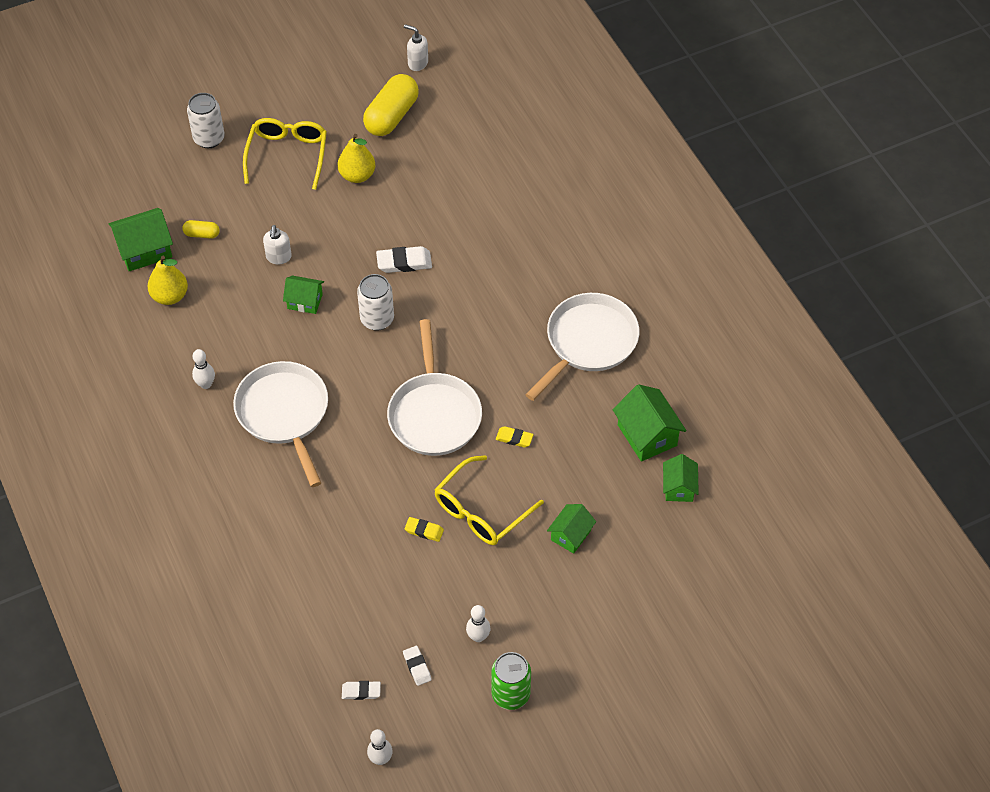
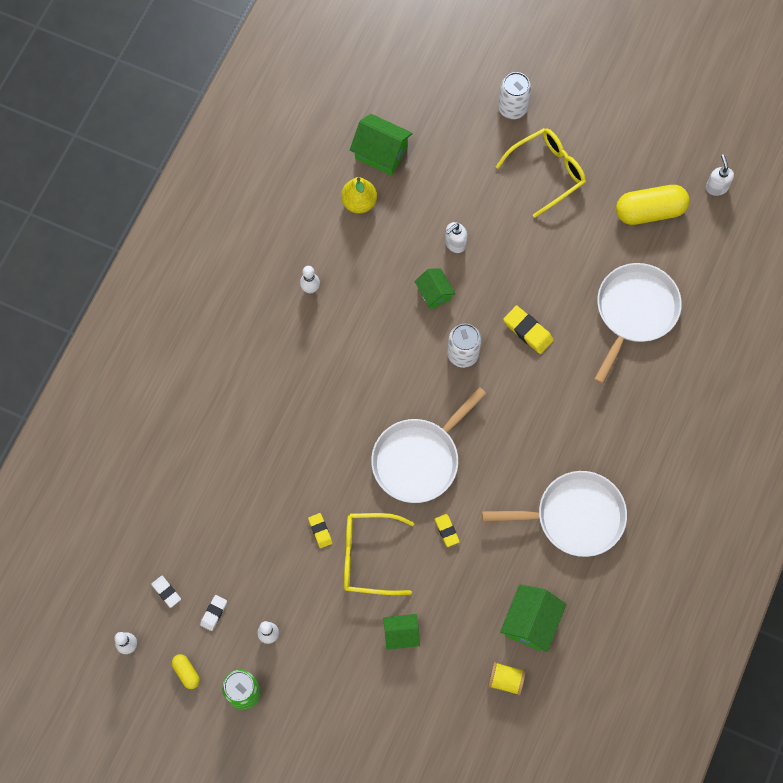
camera: 50 degrees right, 15 degrees up
(202, 234) = (428, 177): yellow capsule -> yellow capsule (186, 672)
(284, 414) = (332, 360): white pan -> white pan (634, 312)
(357, 175) = (574, 234): yellow pear -> none
(404, 262) = (528, 331): white eraser -> yellow eraser
(679, 487) = (506, 680): green house -> yellow spool

